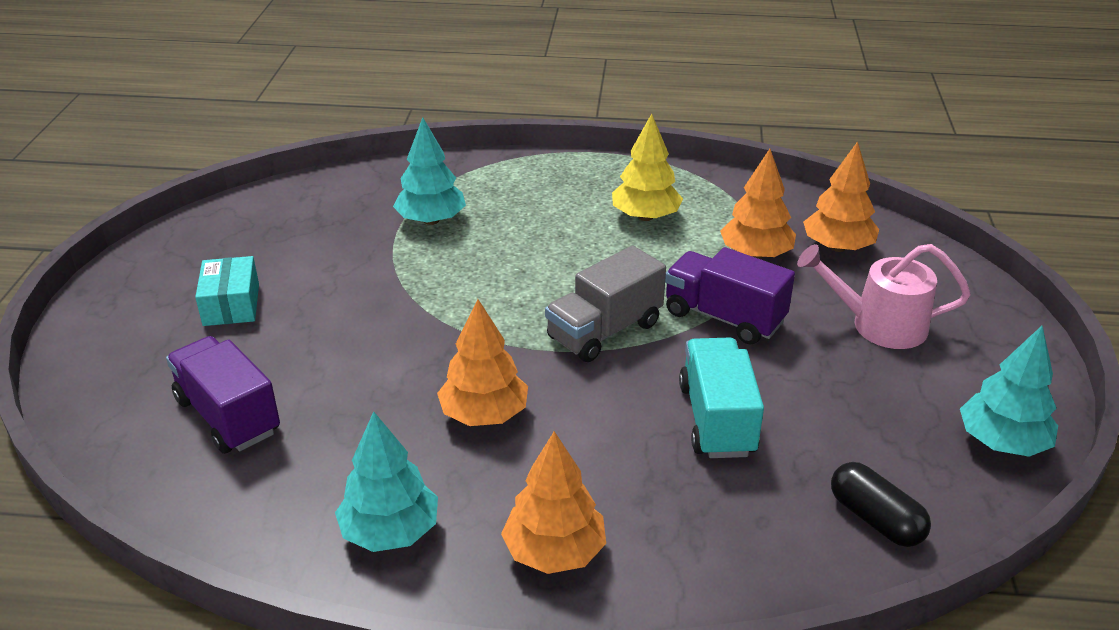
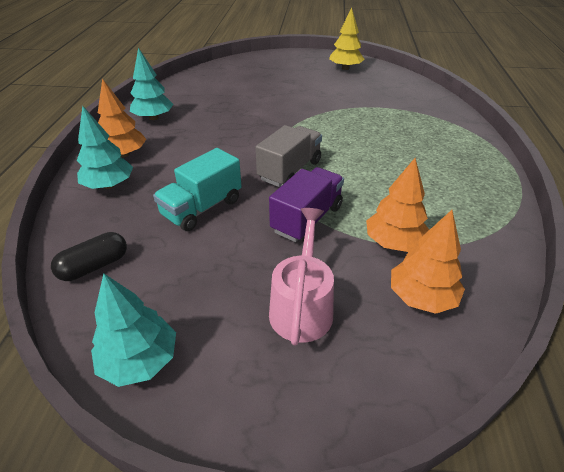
camera: 90 degrees right, 5 degrees up
(228, 416) = (231, 83): purple truck -> none
(231, 305) = (306, 76): turquoise box -> none
(431, 220) = (393, 115): turquoise tree -> turquoise tree (109, 185)
(484, 414) = (221, 135): orange tree -> none
(604, 331) = (290, 170): grey truck -> grey truck turned 75 degrees clockwise
(645, 217) = (429, 190): yellow tree -> yellow tree (345, 68)
(716, 419) = (202, 208): turquoise truck -> turquoise truck turned 135 degrees clockwise

